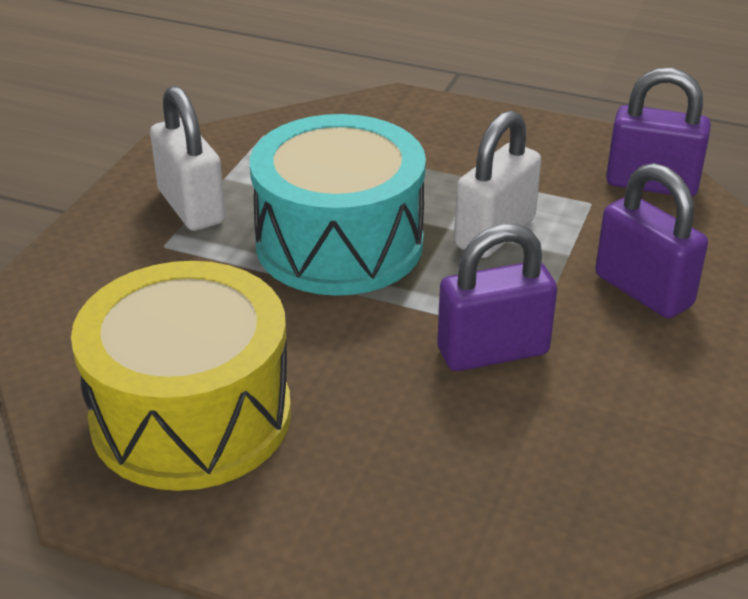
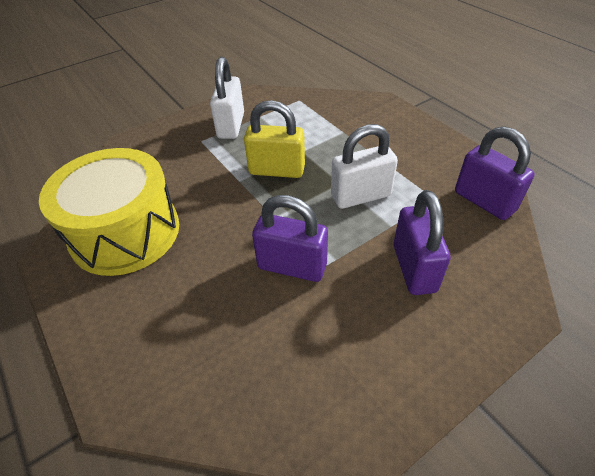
camera: 35 degrees right, 10 degrees up
(339, 243) = (277, 170): turquoise drum -> yellow padlock

